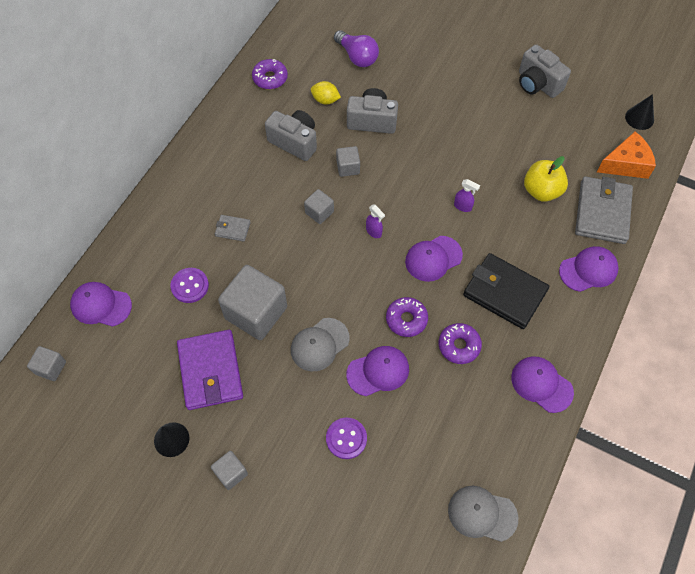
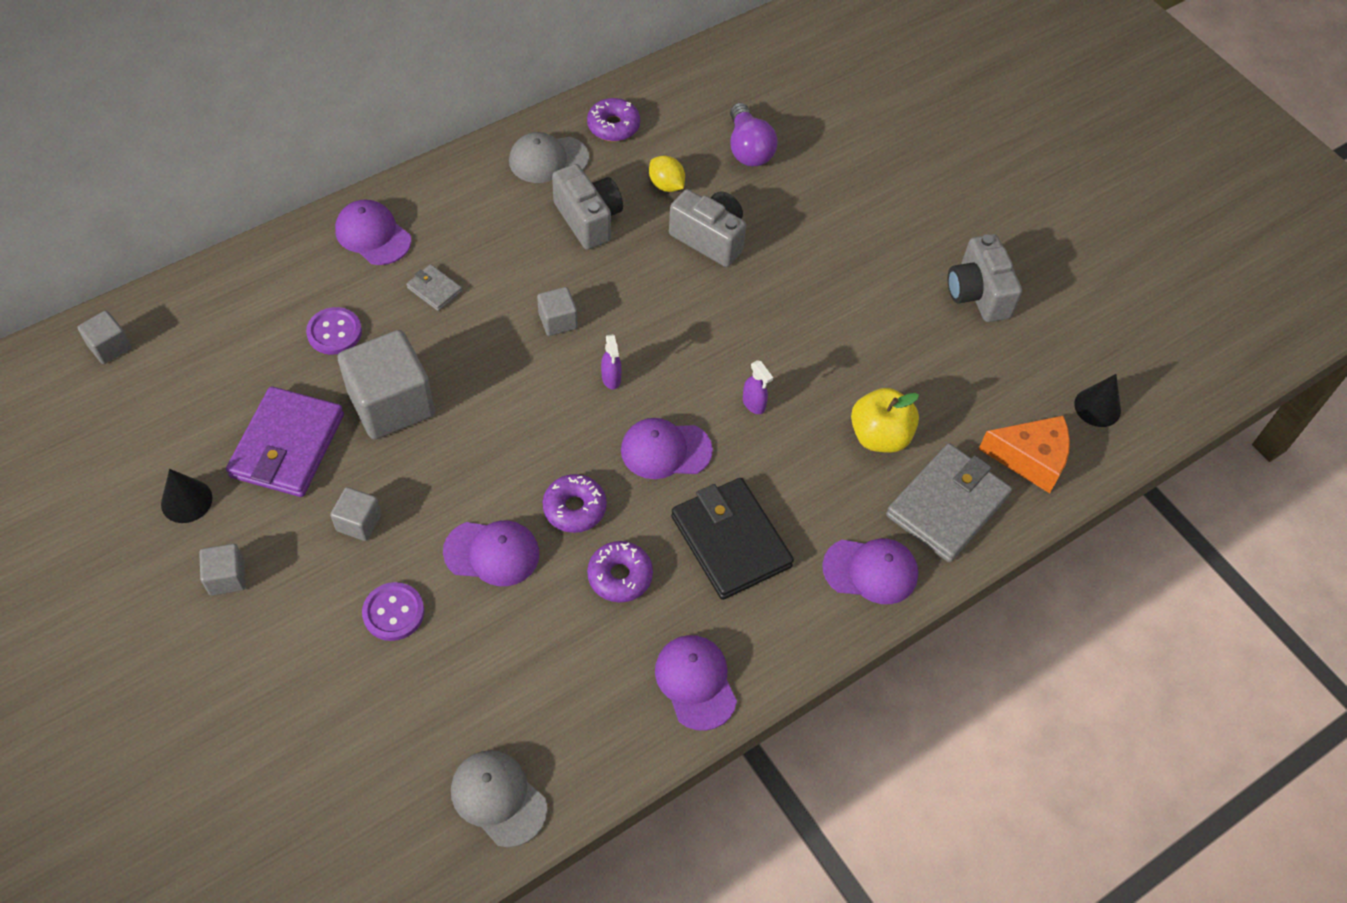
camera: 25 degrees right, 5 degrees down
(101, 305) = (215, 303): purple cap -> purple cap (373, 235)
(319, 344) = (442, 482): grey cap -> grey cap (548, 159)
(348, 167) = (635, 283): grey cube -> grey cube (359, 522)

